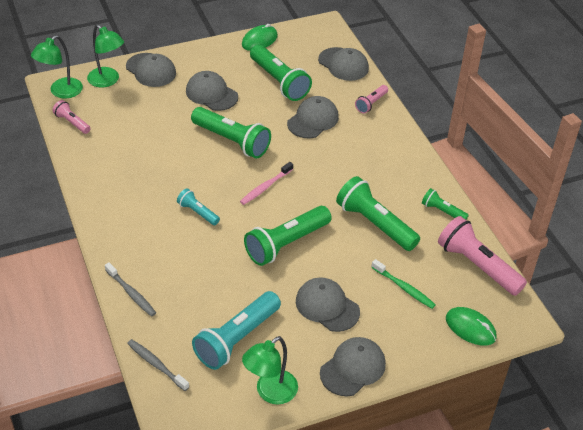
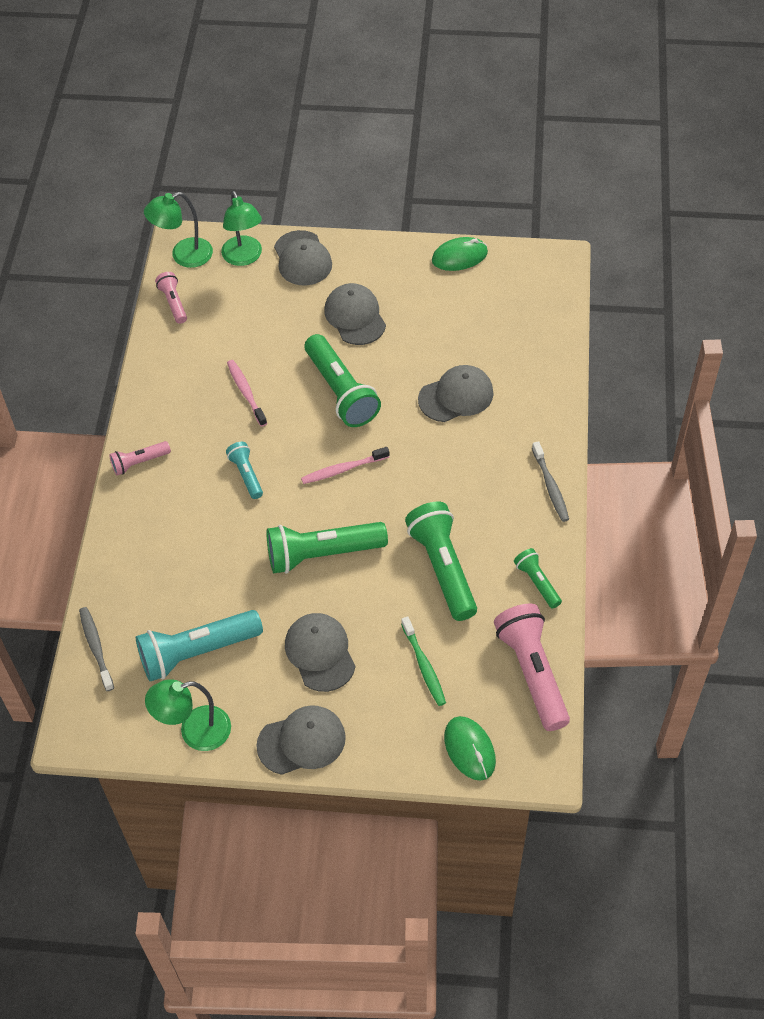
camera: 30 degrees right, 10 degrees up
(131, 293) = (117, 550): grey toothbrush -> grey toothbrush (550, 486)
(163, 162) = (246, 392): none -> pink toothbrush
(279, 81) = (447, 326): green flashlight -> none
(343, 64) = (545, 327): grey cap -> none
(371, 103) = (544, 397): pink flashlight -> pink flashlight (139, 462)

